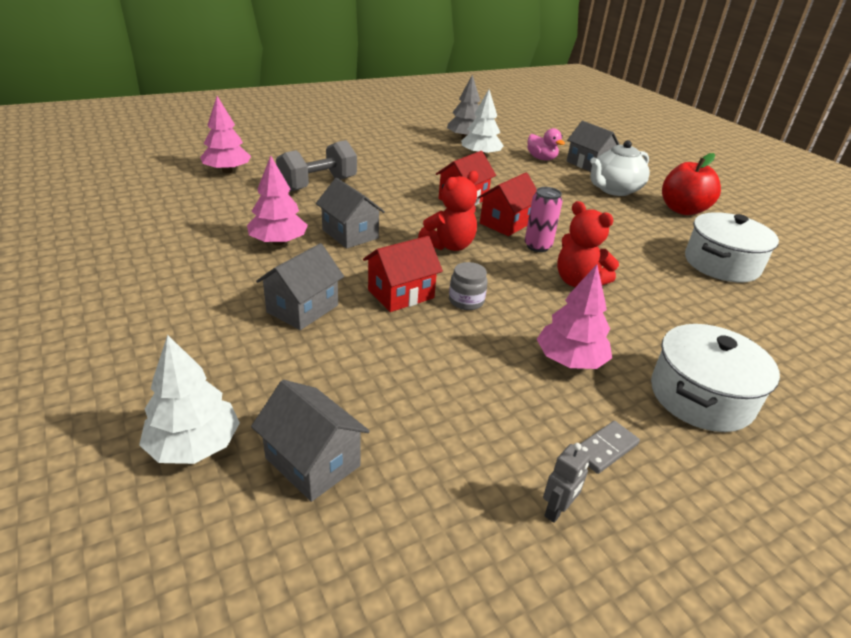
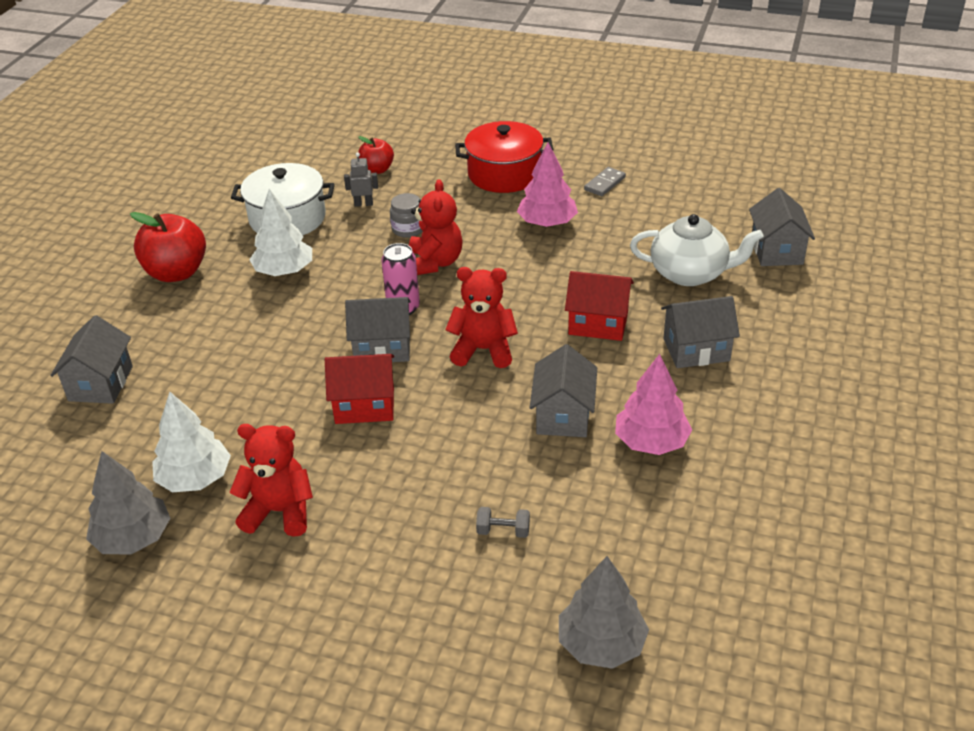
camera: 130 degrees left, 5 degrees up
(194, 445) = (843, 290): white tree -> white tree (284, 271)
(227, 171) = (601, 644): pink tree -> grey tree
(318, 184) = (503, 531): grey dumbbell -> grey dumbbell, size x0.42
(427, 159) = (279, 511): none -> red teddy bear
(466, 301) = (553, 292): grey jar -> grey jar (408, 229)
(506, 223) = (382, 348): red house -> grey house
(541, 158) = (130, 426): pink duck -> none
(557, 510) = (668, 179): grey robot -> grey robot (363, 204)
(605, 449) = (604, 183): grey domino -> grey domino turned 60 degrees counterclockwise
(614, 189) = (174, 330): white teapot -> white teapot (690, 273)
(701, 396) = (504, 174): white pot -> red pot
(780, 335) = (377, 170): none -> red apple

